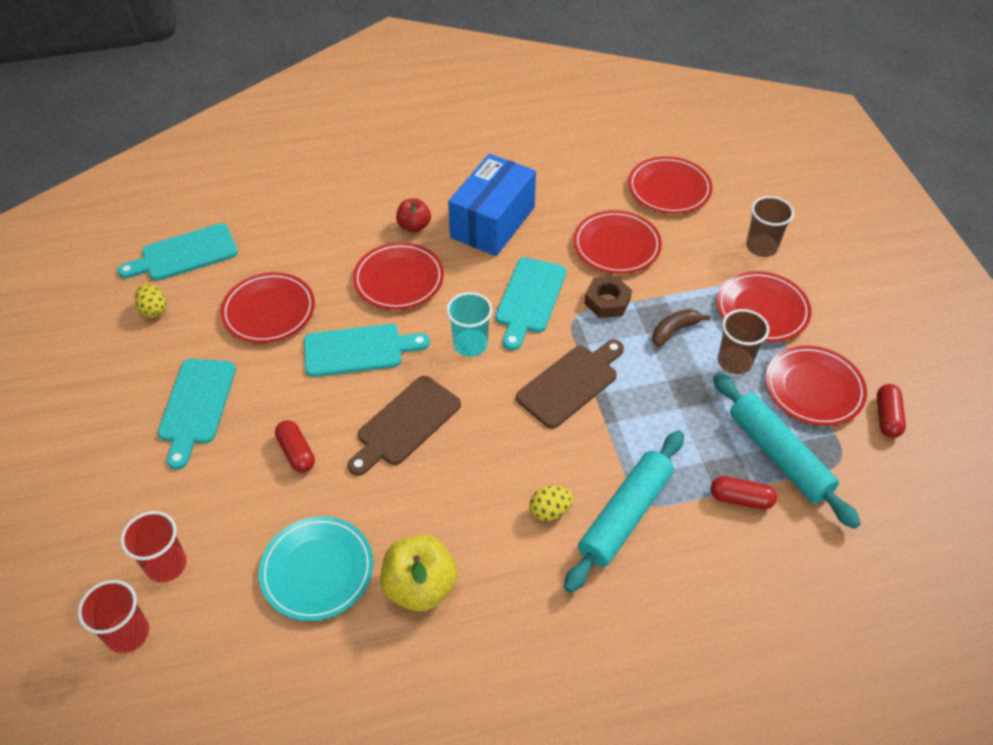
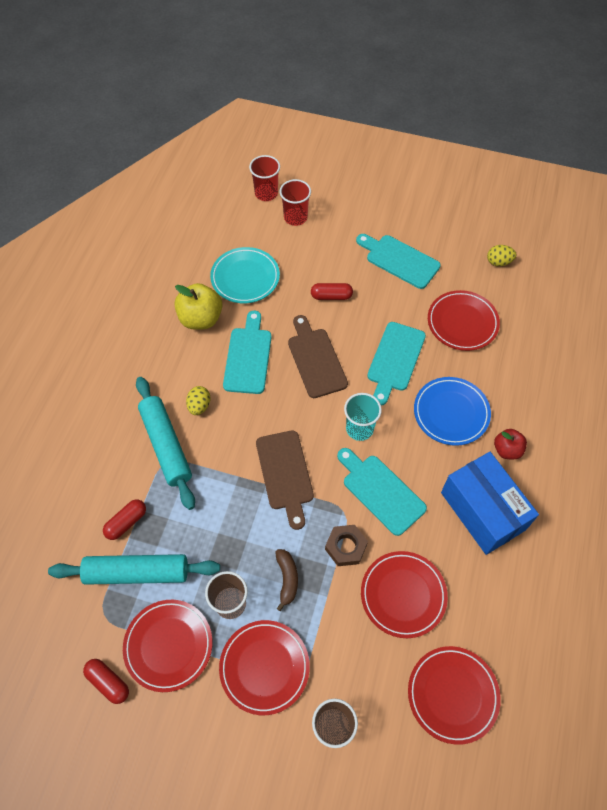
camera: 120 degrees right, 10 degrees up
(184, 254) = (548, 293): turquoise cutting board -> turquoise cutting board (248, 357)
(399, 279) = (451, 413): red plate -> blue plate

